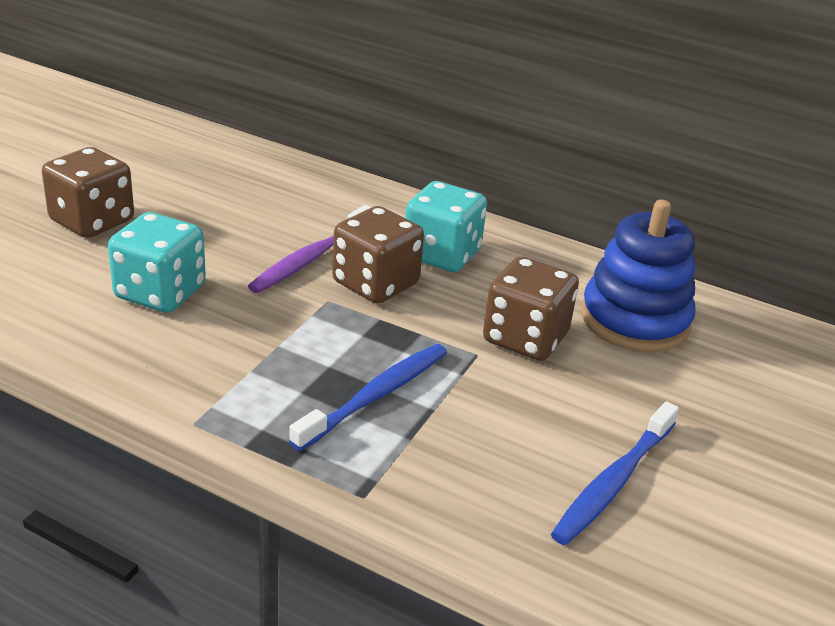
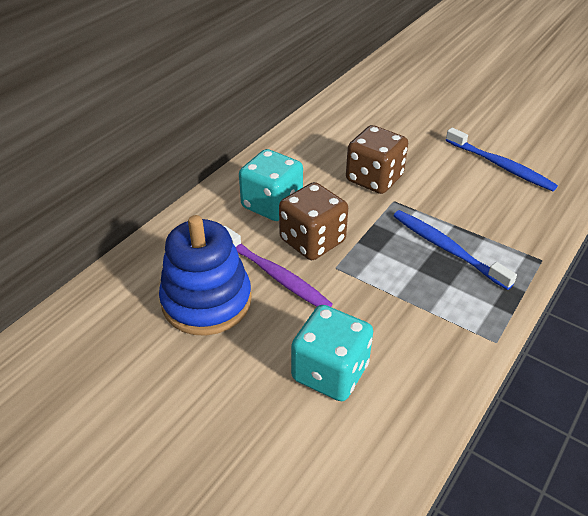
camera: 80 degrees left, 10 degrees up
(92, 221) = (197, 439): brown dice -> none
(634, 320) = (350, 134): blue stacking toy -> blue stacking toy (206, 301)

